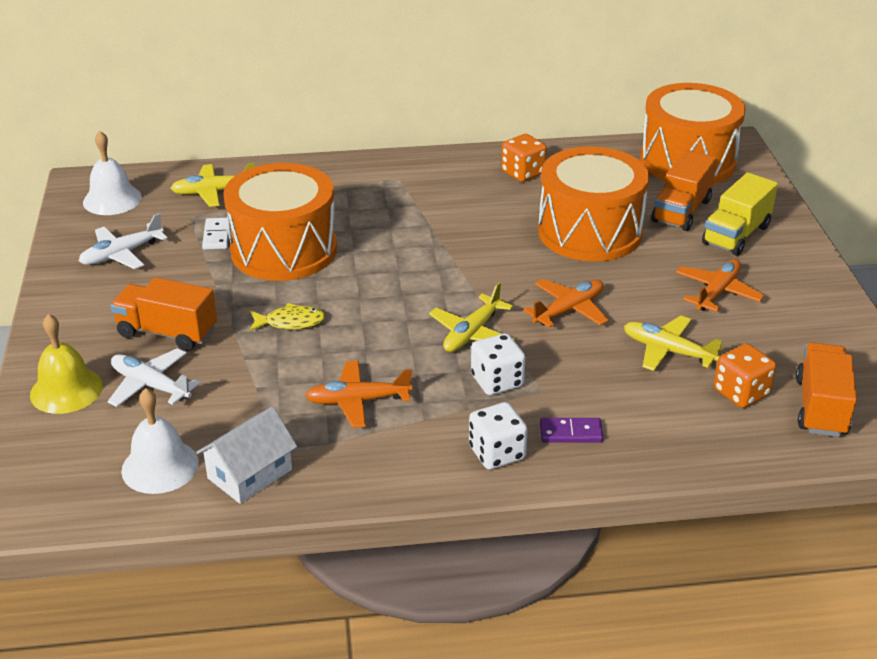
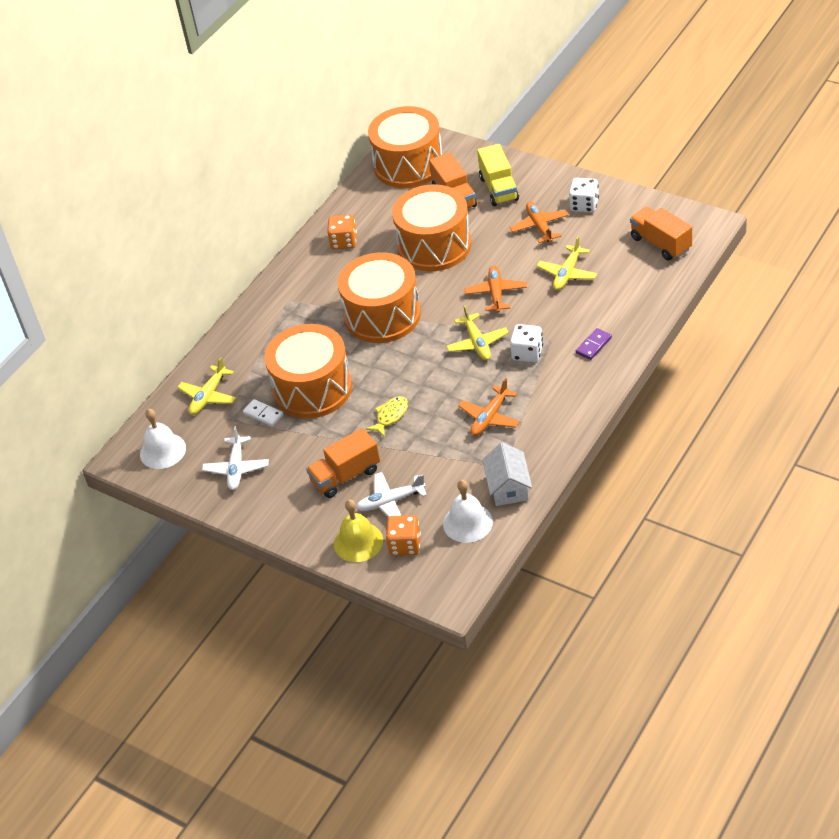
camera: 45 degrees left, 10 degrees up
(442, 246) = (382, 315): none -> orange drum
(497, 453) = (582, 381): white dice -> white dice (584, 205)
(667, 351) = (567, 274): yellow plane -> yellow plane turned 45 degrees counterclockwise
(741, 393) = (624, 265): orange dice -> orange dice (405, 545)

